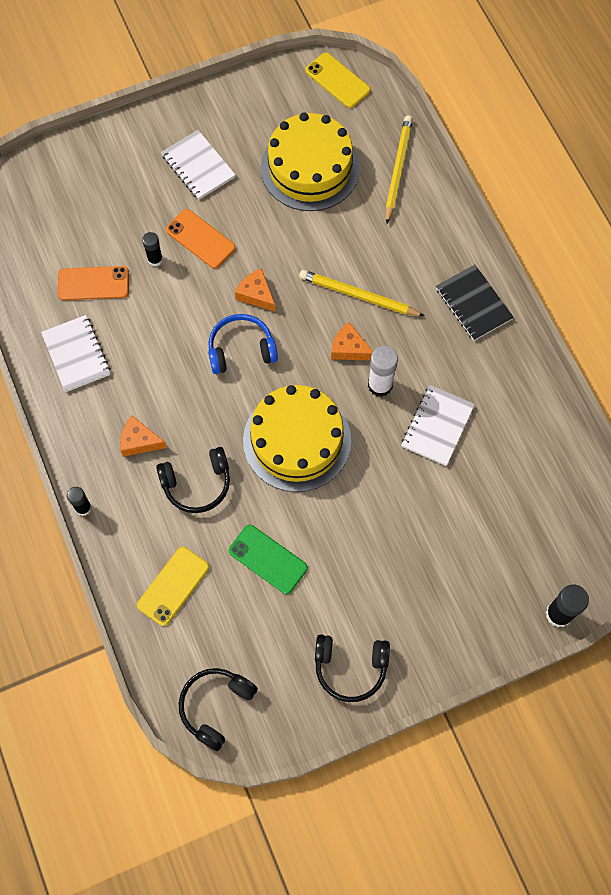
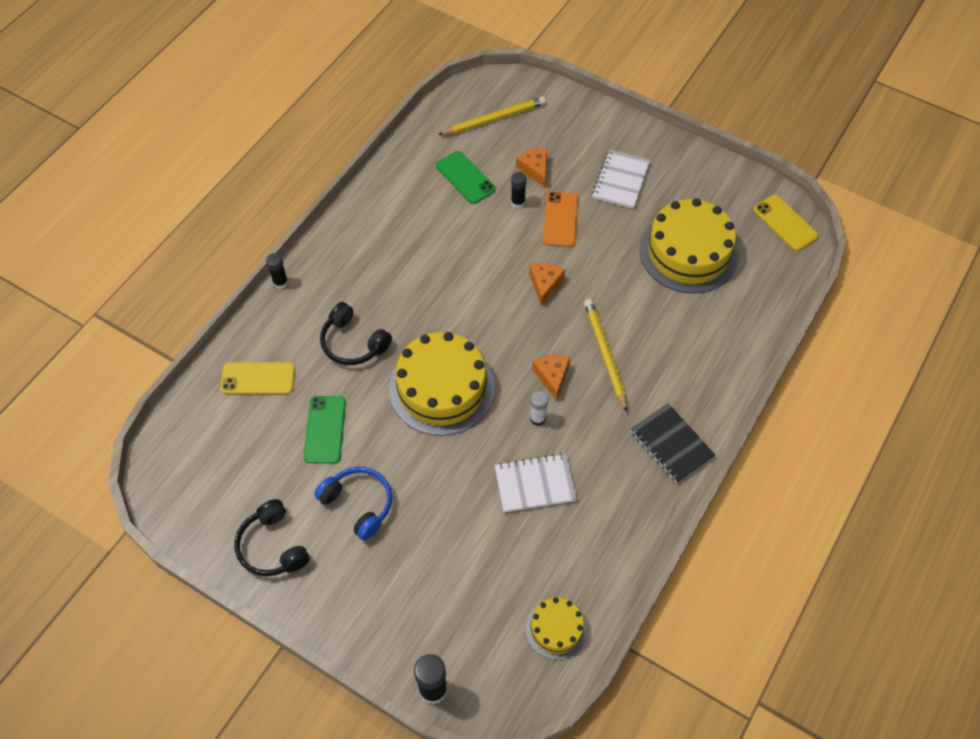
camera: 55 degrees right, 10 degrees down
(76, 354) = (399, 203): white notebook -> none
(93, 283) = (465, 177): orange phone -> green phone
(139, 441) = (360, 284): orange cheese -> orange cheese (535, 169)
(216, 706) = (178, 468): black headphones -> none
(241, 349) = (489, 303): blue headphones -> blue headphones (358, 504)
(337, 81) = (785, 223): yellow phone -> yellow phone turned 45 degrees counterclockwise
(380, 385) = (537, 418): white glue stick -> white glue stick, size x0.63
(398, 170) = (745, 313): yellow pencil -> yellow pencil (494, 119)
(473, 304) = (672, 444): black notebook -> black notebook turned 60 degrees counterclockwise
(568, 491) = (556, 628): none -> yellow cake

